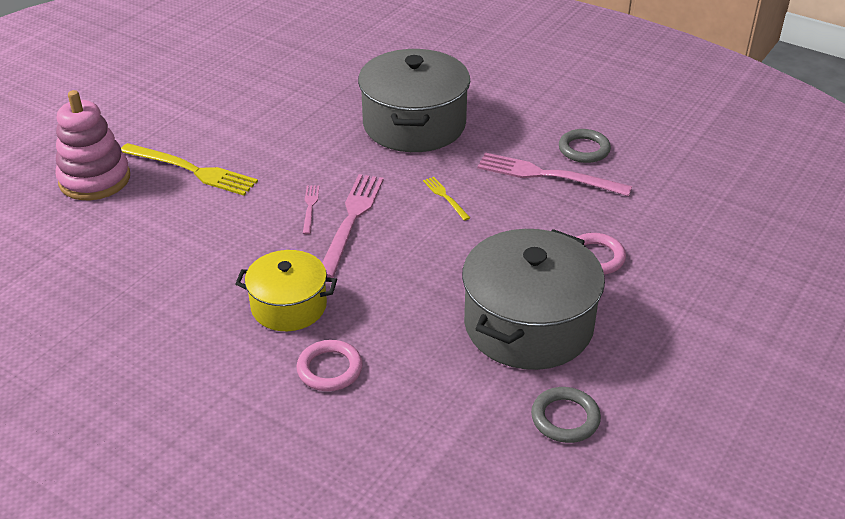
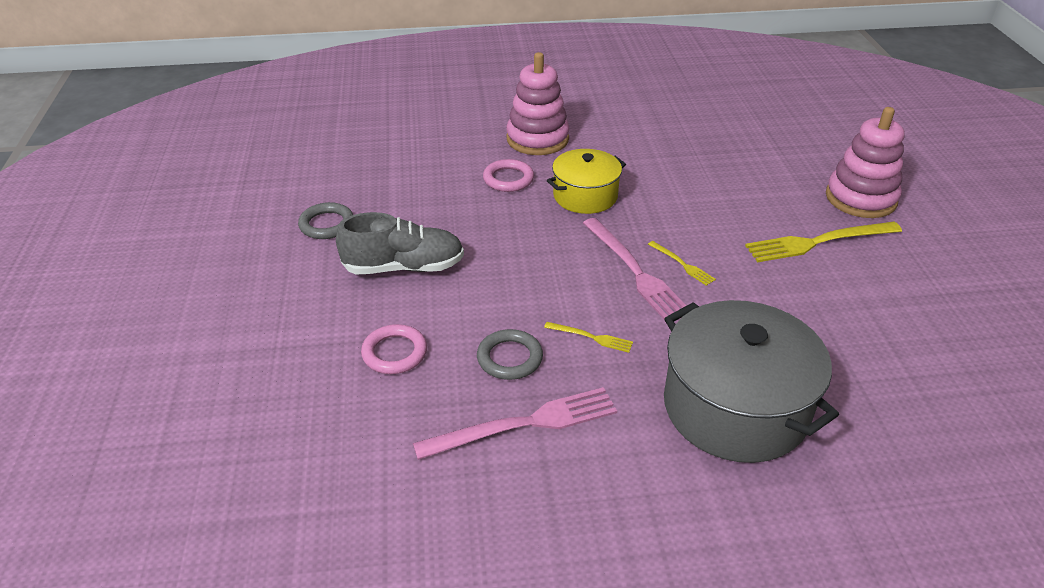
camera: 140 degrees right, 0 degrees up
(229, 408) = (537, 139): none -> pink stacking toy
(310, 207) = (682, 264): pink fork -> yellow fork
(528, 325) = (404, 267): grey pot -> grey shoe
(584, 149) = (520, 492): grey ring -> grey ring (509, 358)

